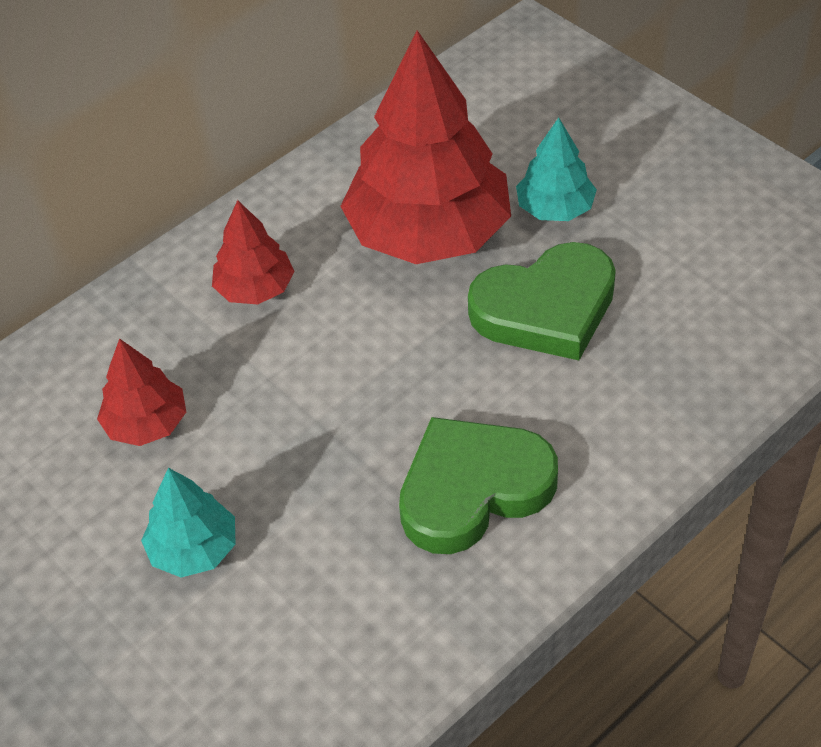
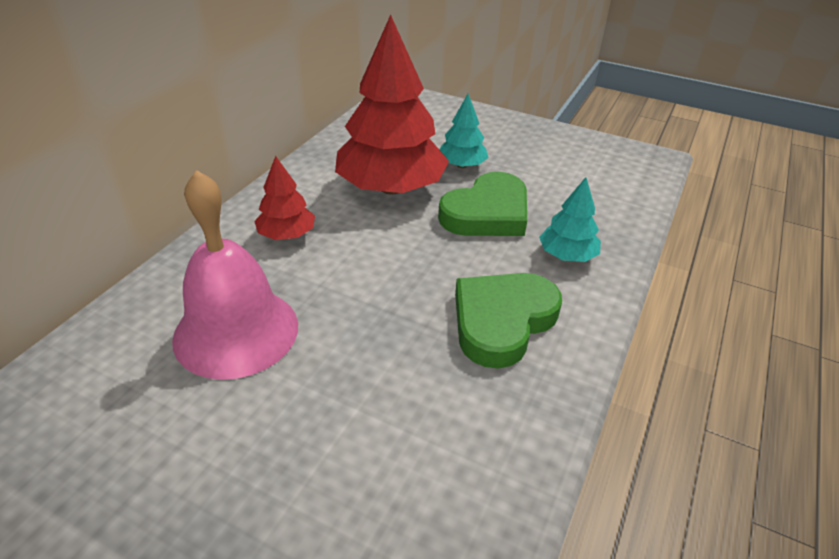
camera: 25 degrees left, 10 degrees down
(147, 424) = (236, 331): red tree -> pink bell
(194, 549) = (310, 411): turquoise tree -> turquoise tree (567, 255)

